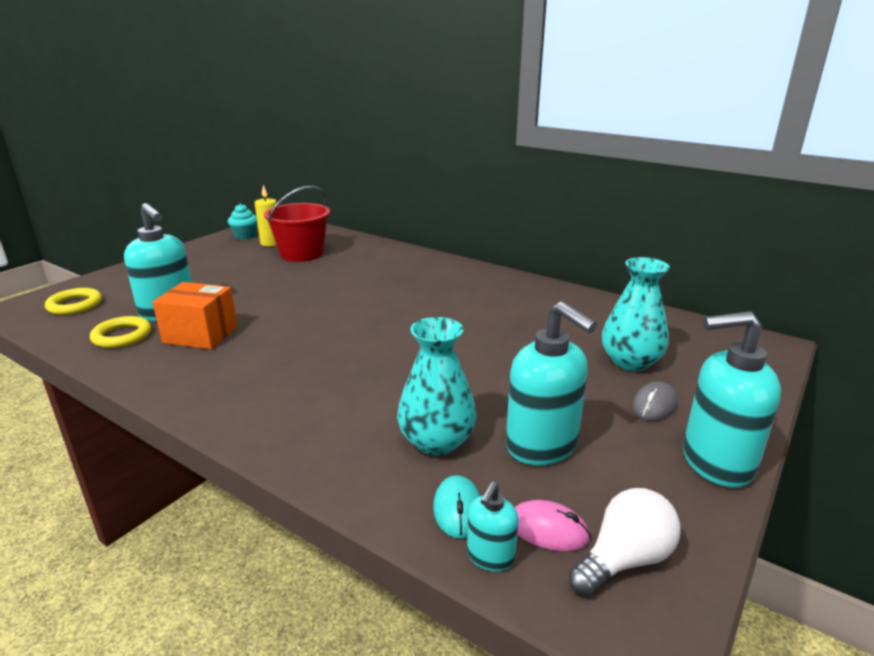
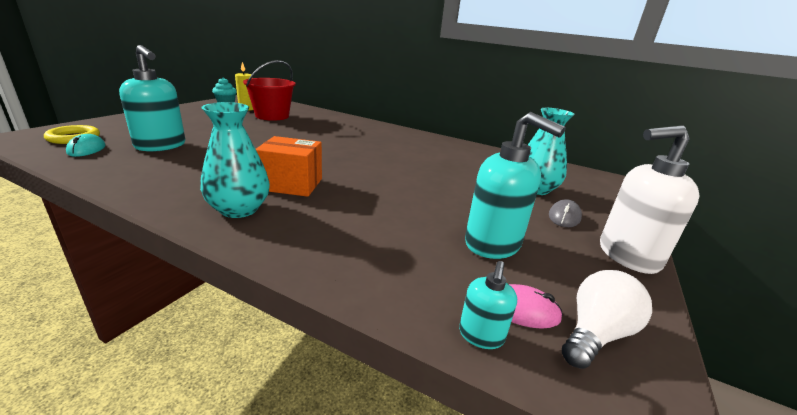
camera: 10 degrees left, 0 degrees up
(122, 336) = (116, 160): yellow ring -> none
(200, 335) = (190, 162): orange box -> orange box (291, 184)
(436, 441) = (406, 241): turquoise vase -> turquoise vase (239, 209)
(458, 510) = (440, 295): turquoise mouse -> turquoise mouse (86, 149)
(716, 462) = (627, 256): turquoise soap dispenser -> white soap dispenser

